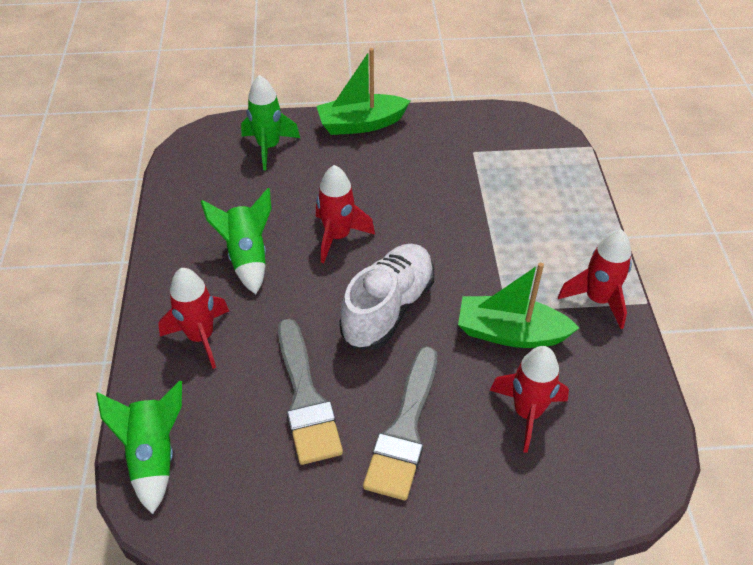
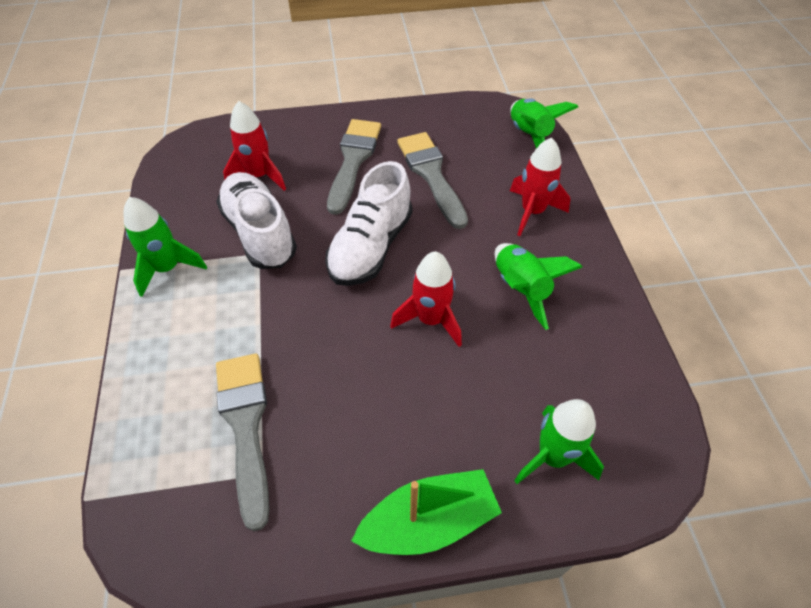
camera: 175 degrees right, 5 degrees up
(489, 176) = (246, 426): none -> grey brush
(510, 333) = (259, 233): green boat -> white shoe
(597, 300) = (168, 268): red rocket -> green rocket

